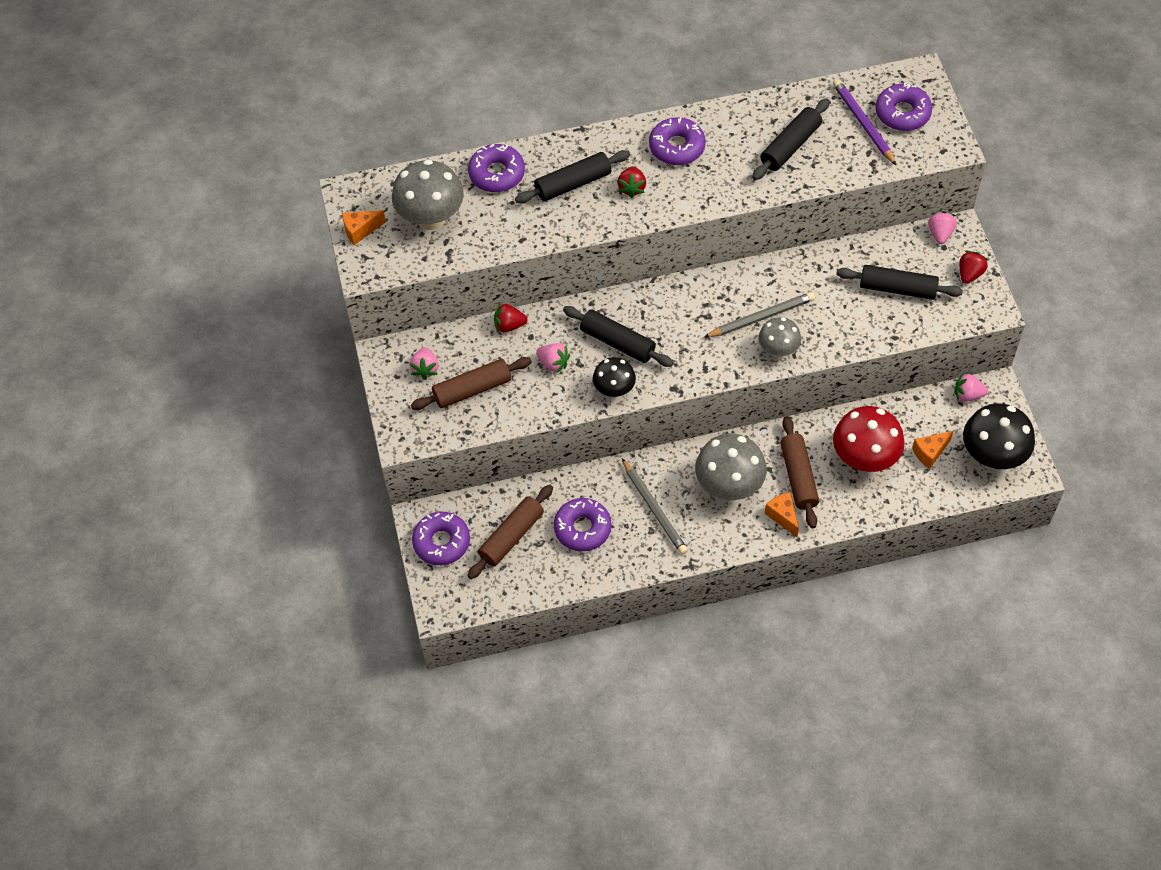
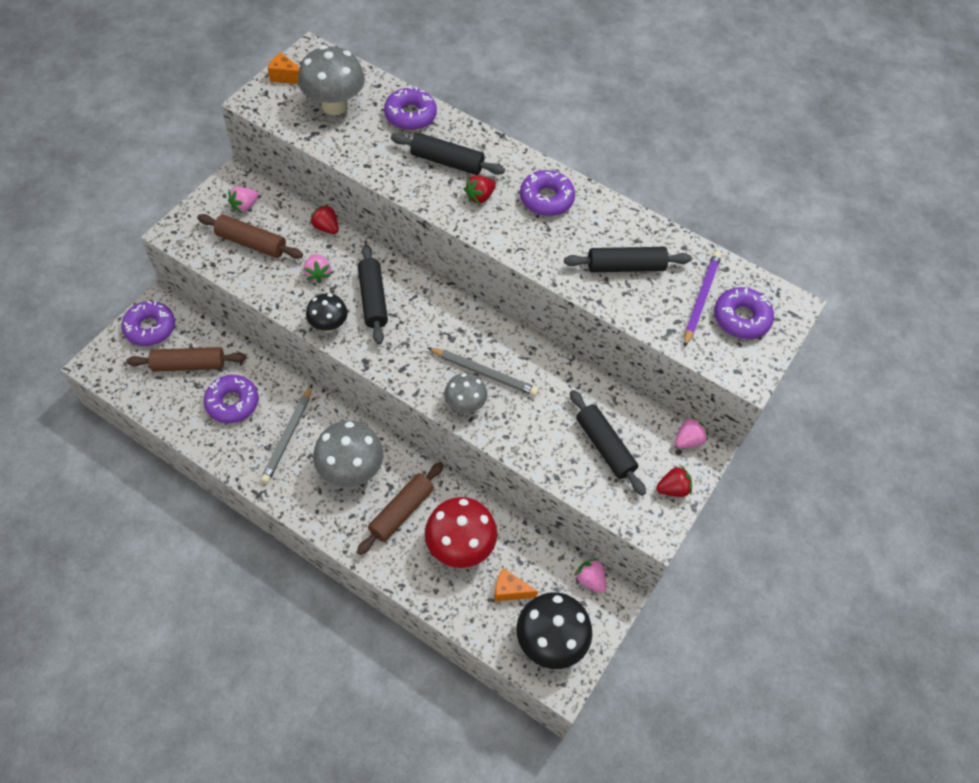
camera: 40 degrees right, 0 degrees up
(782, 516) = (356, 526): orange cheese -> none

